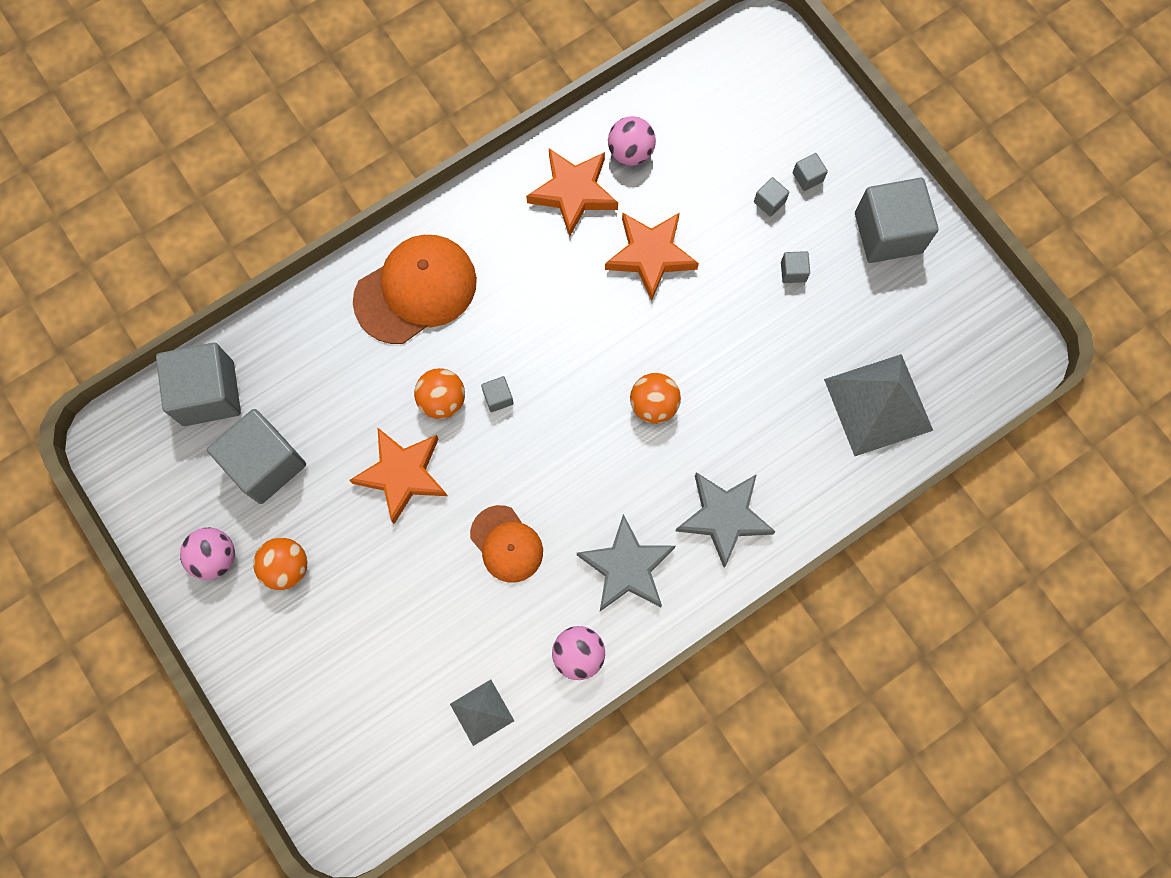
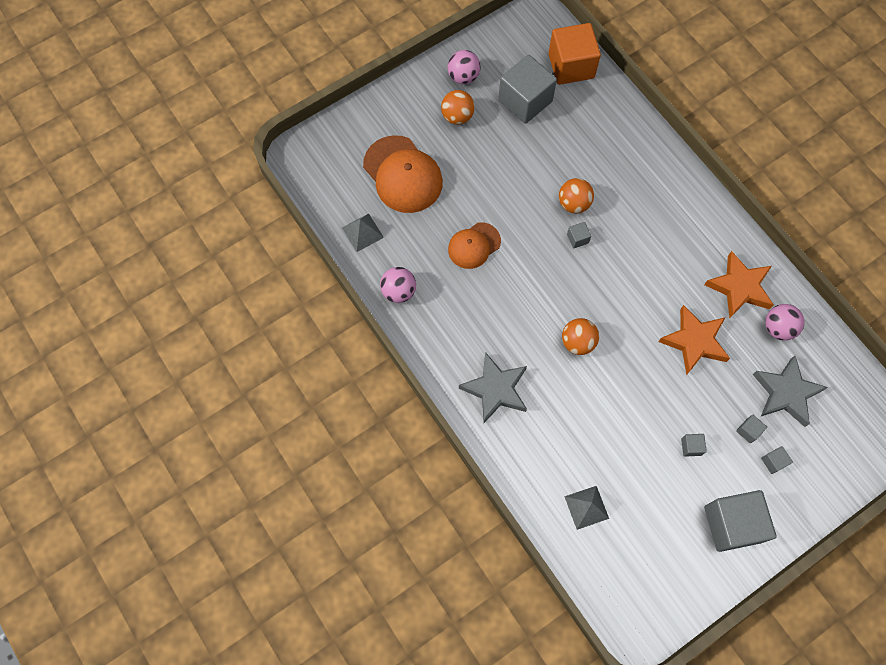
camera: 90 degrees right, 5 degrees down
(208, 393) = (571, 66): grey cube -> orange cube
(402, 474) = (520, 181): orange star -> none
(416, 290) = (653, 185): orange cap -> orange cap (403, 174)
(626, 567) = (458, 322): grey star -> grey star (786, 393)
(878, 404) = (586, 507): grey pyramid -> grey pyramid, size x0.53

